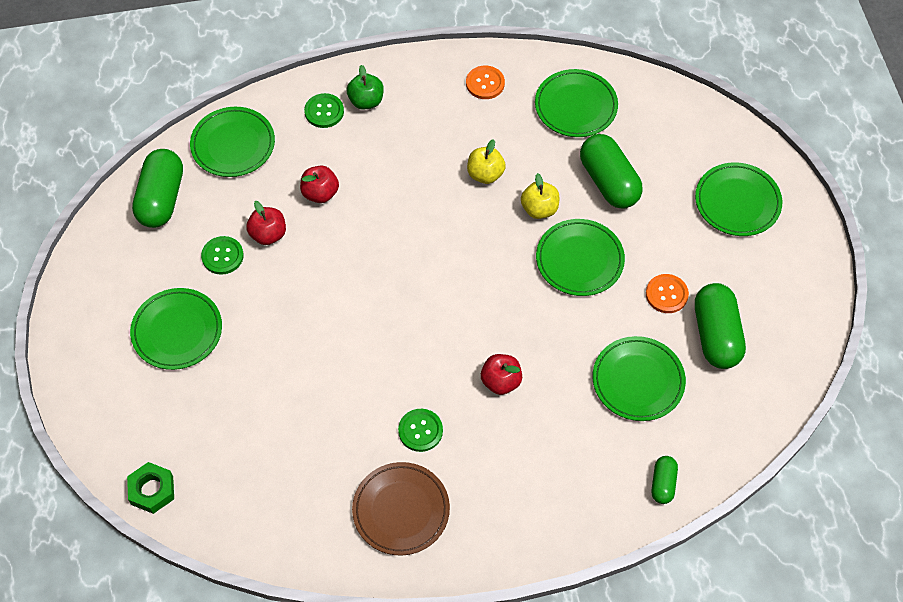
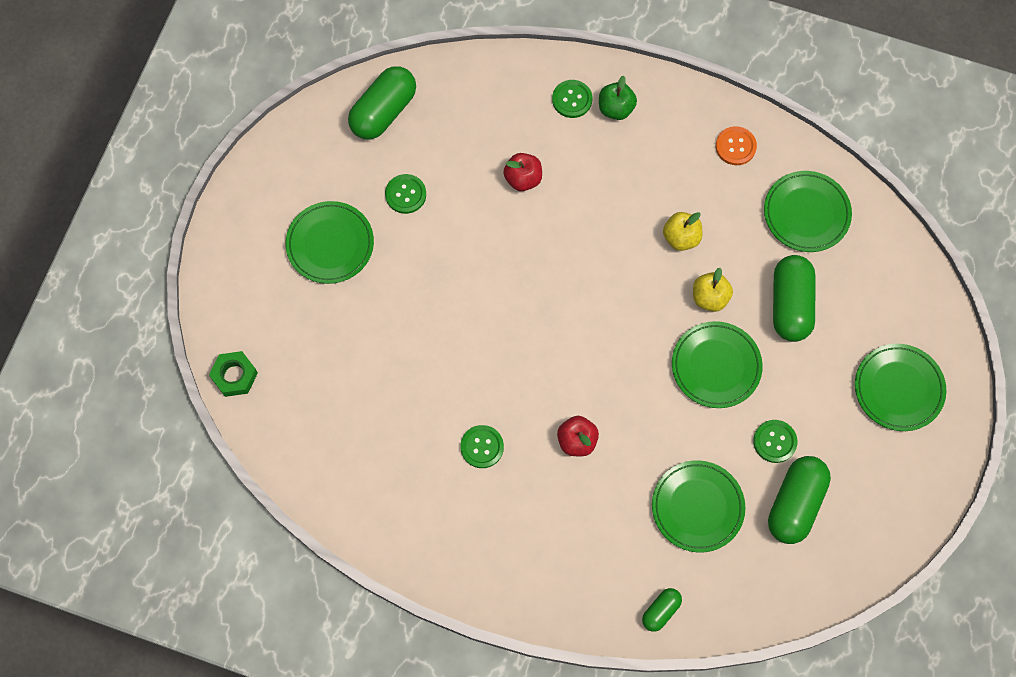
camera: 30 degrees right, 10 degrees up
(233, 145) = (473, 91): green plate -> none
(268, 234) = (456, 194): red apple -> none
(401, 510) = (425, 508): brown plate -> none
(666, 294) = (774, 441): orange button -> green button

